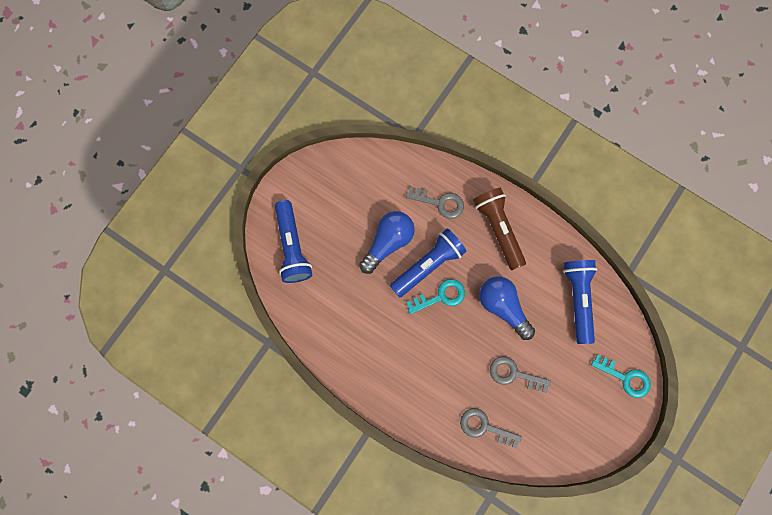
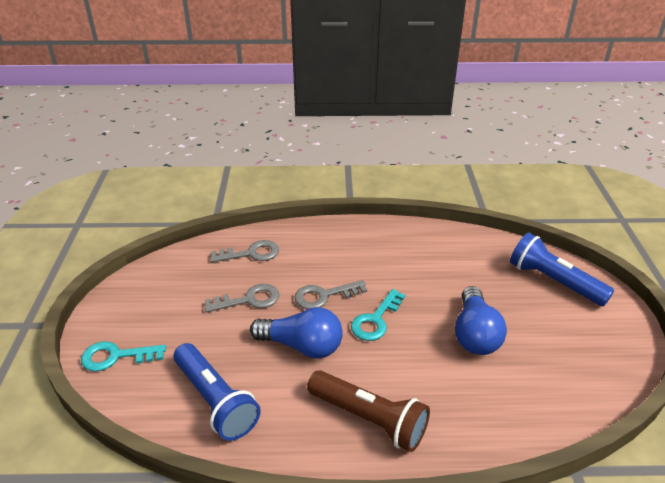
camera: 145 degrees right, 40 degrees down
(428, 265) = (414, 338): blue flashlight -> none
(440, 203) = (463, 405): grey key -> grey key (324, 296)

